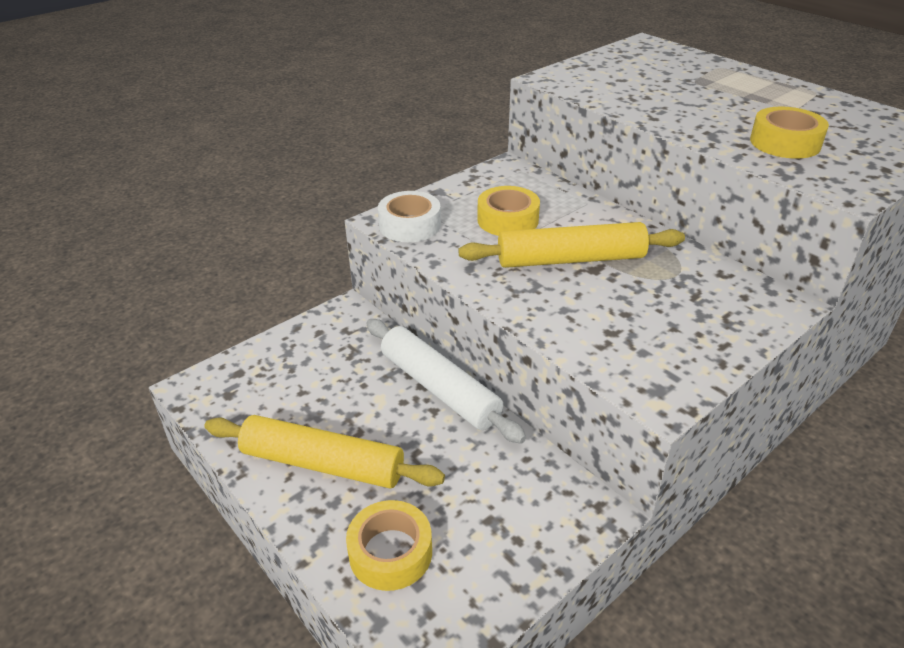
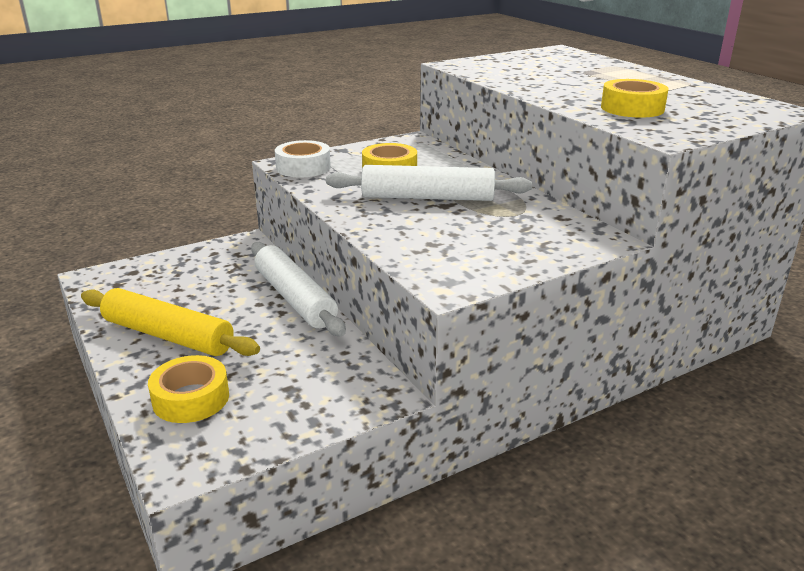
camera: 10 degrees right, 10 degrees down
(570, 259) = (427, 197): yellow rolling pin -> white rolling pin

